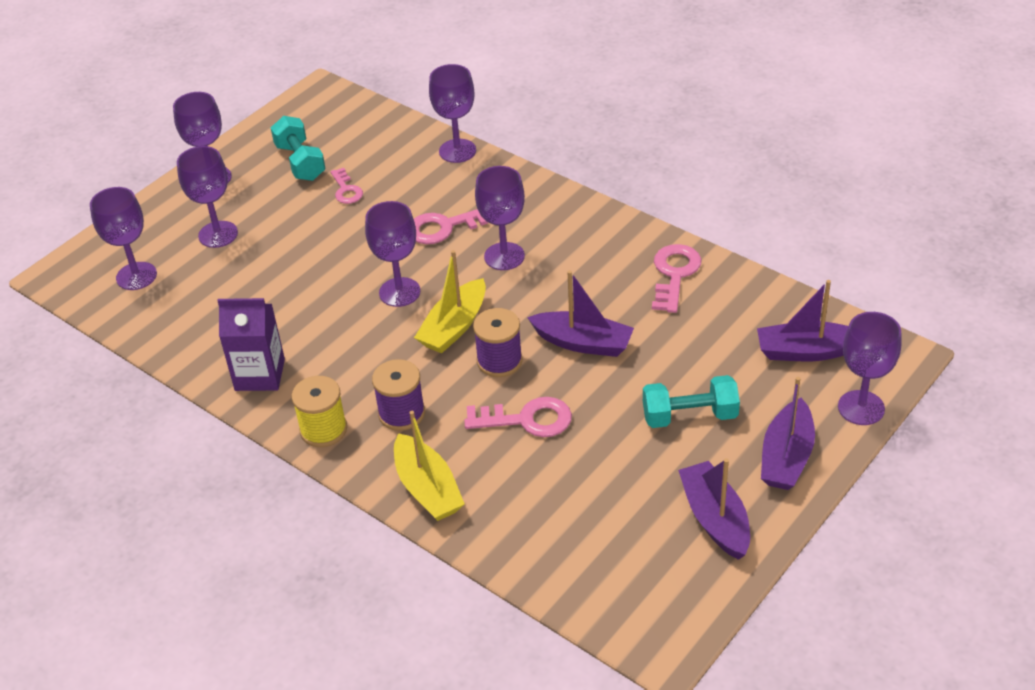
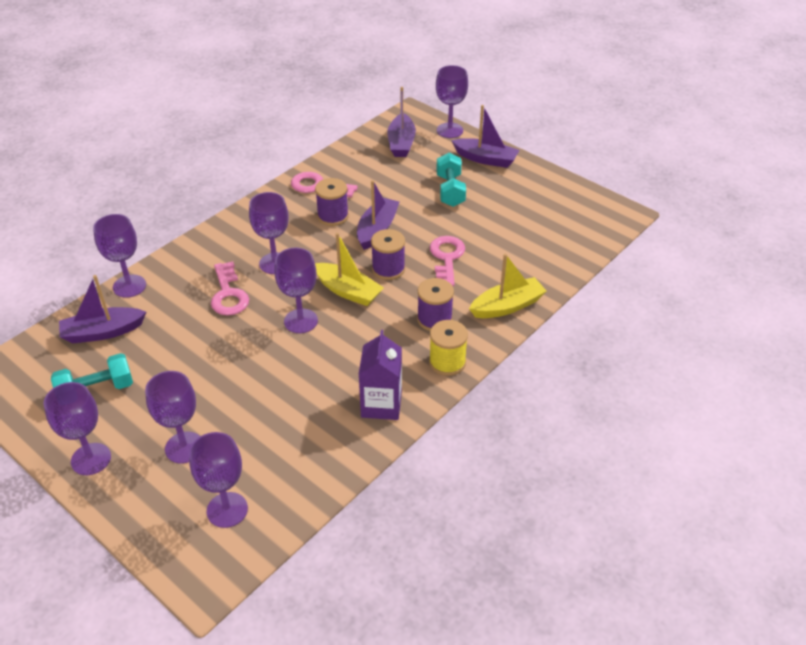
camera: 90 degrees left, 0 degrees up
(346, 190) = (154, 356): pink key -> none
(607, 296) = (333, 216): none -> purple spool
(715, 519) = (532, 188): purple boat -> purple boat (103, 332)

